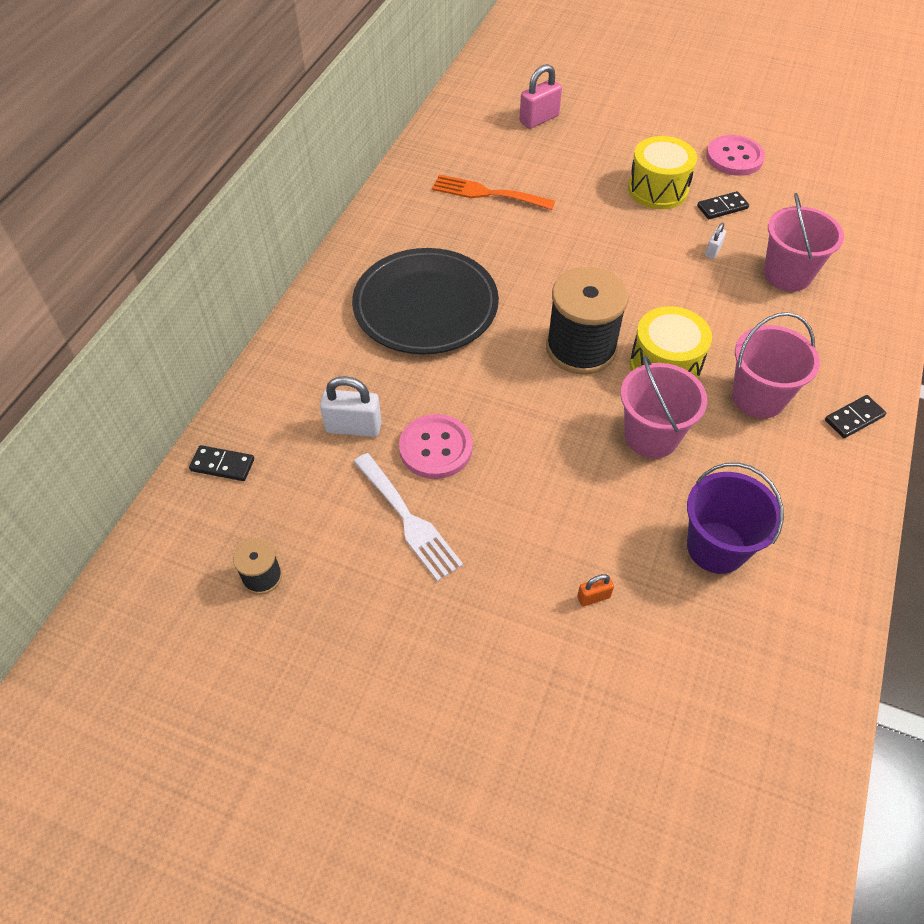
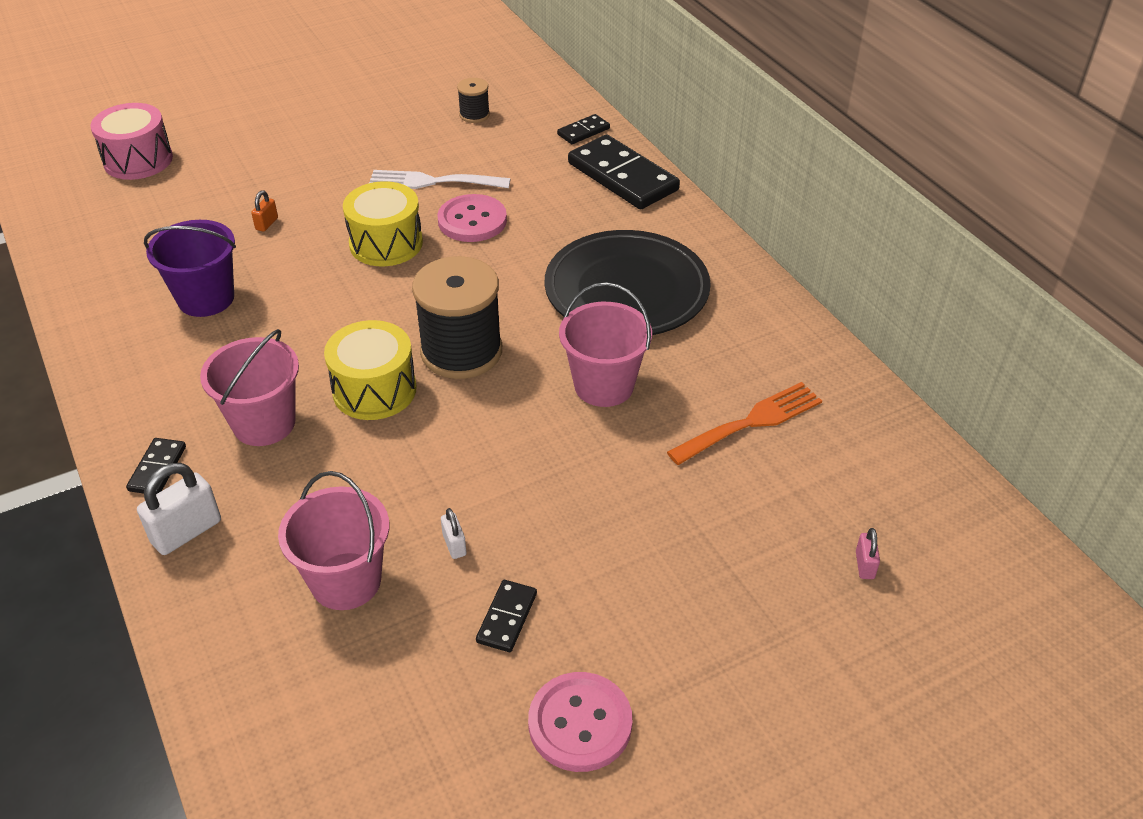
camera: 130 degrees right, 10 degrees down
(277, 392) = (623, 177): none -> black domino
(353, 427) = (543, 195): white padlock -> white padlock (186, 532)
(539, 119) = (864, 565): pink padlock -> pink padlock, size x0.52
(638, 844) = (138, 160): none -> pink drum
(651, 436) = (327, 331): pink bucket -> pink bucket (604, 385)
(657, 189) = (605, 580): yellow drum -> yellow drum (386, 243)

